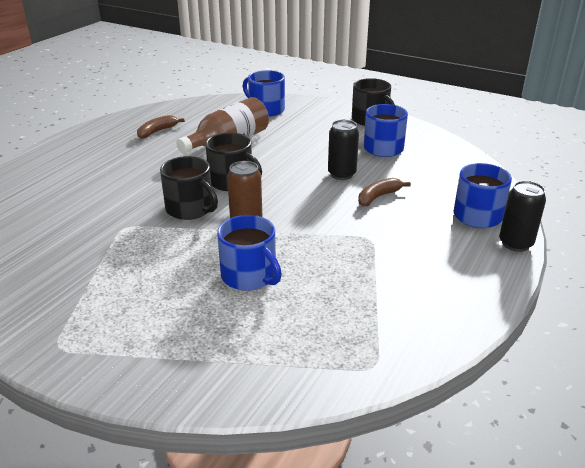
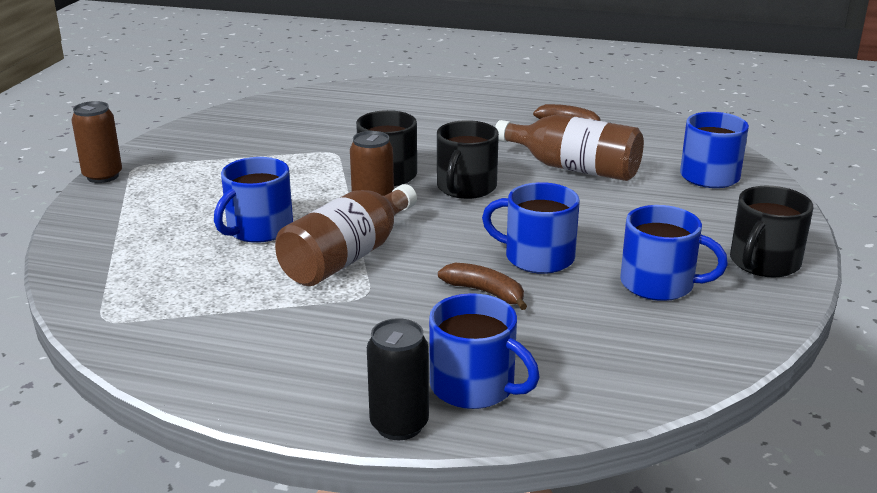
camera: 75 degrees right, 5 degrees down
(66, 372) = (103, 176): none -> brown can
(313, 239) = (348, 257): none -> brown bottle
(341, 174) = (537, 257): black can -> blue mug

